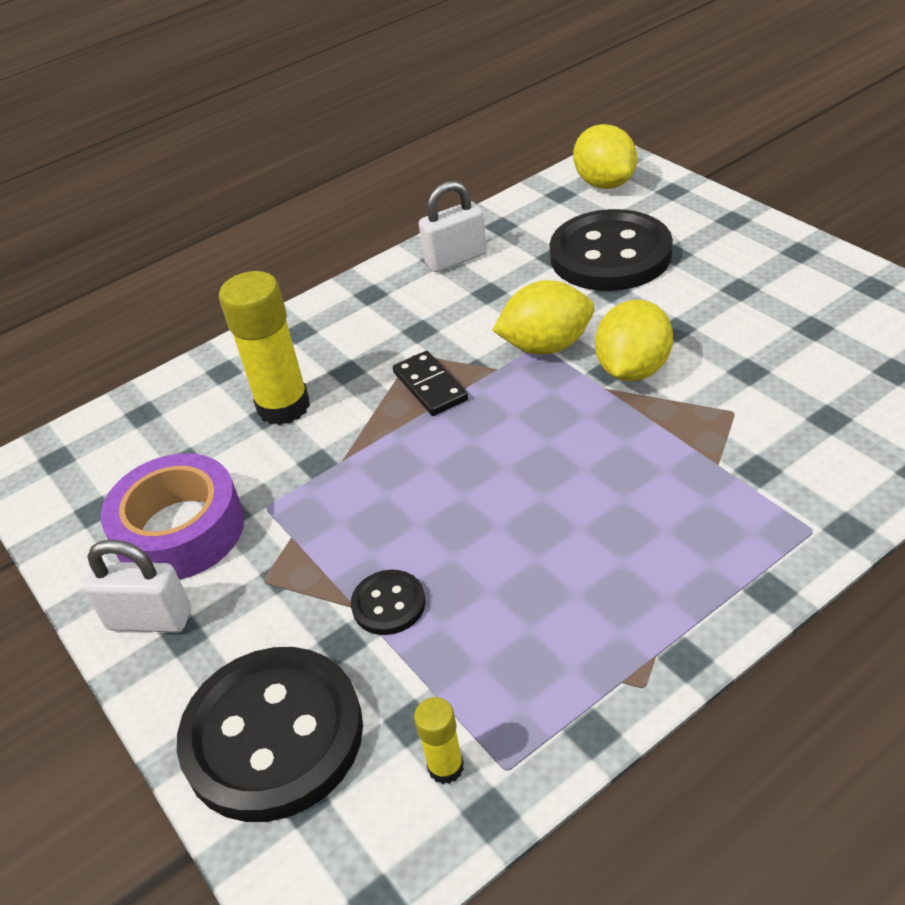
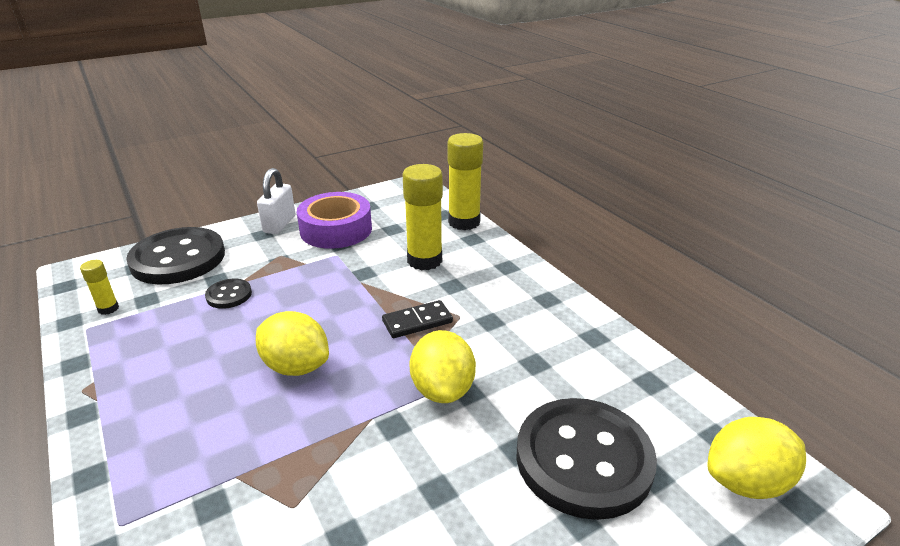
camera: 90 degrees right, 10 degrees down
(172, 386) = (464, 222): none -> yellow glue stick
(456, 259) = (591, 347): white padlock -> none
(633, 369) = (386, 442): yellow lemon -> yellow lemon (296, 366)

